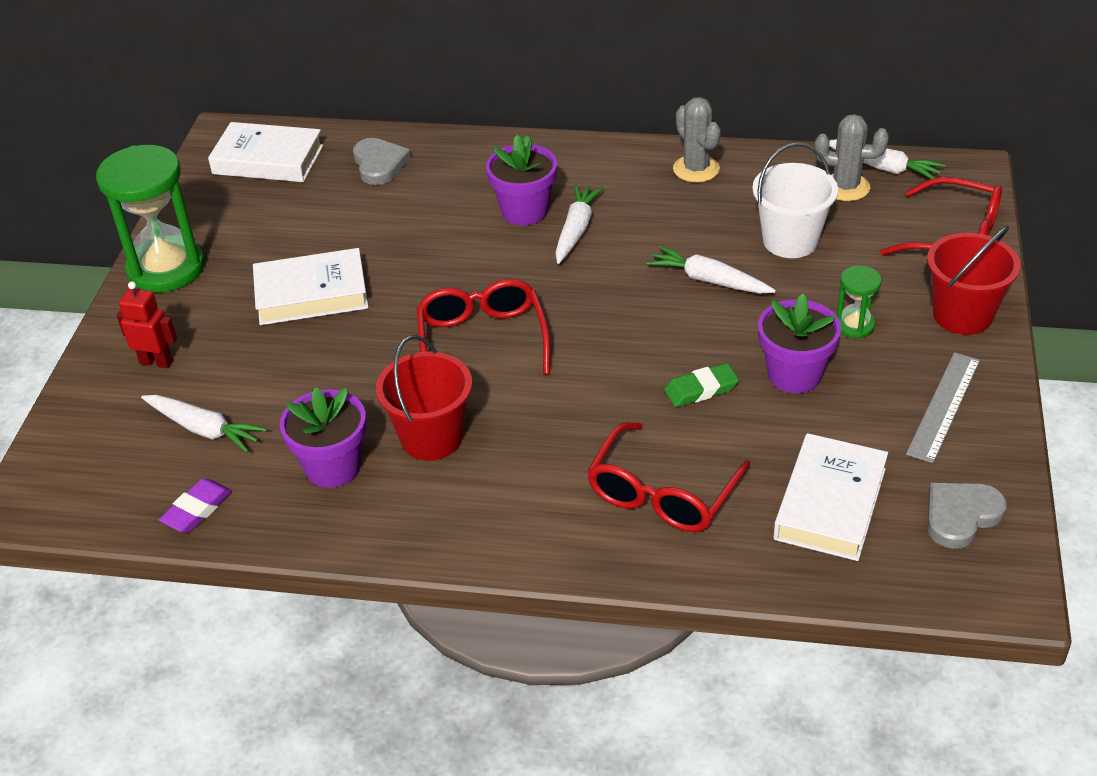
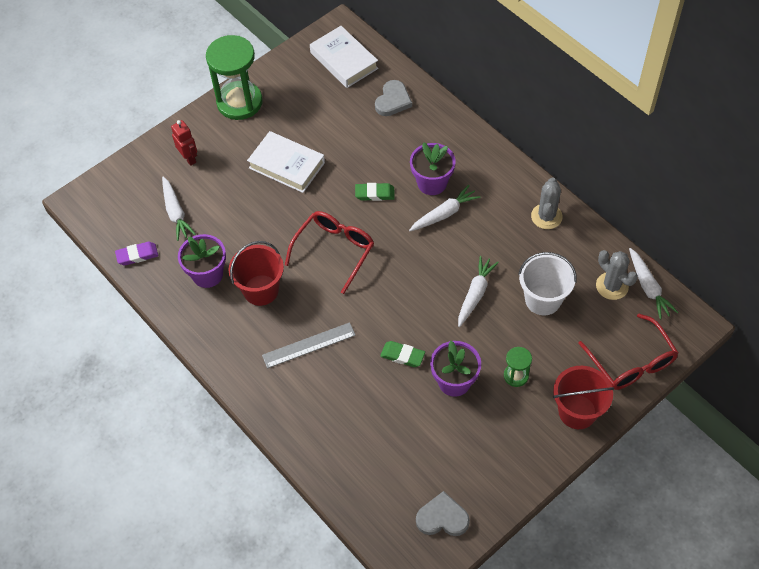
camera: 40 degrees right, 15 degrees up
(465, 258) = (374, 193): none -> green eraser
(662, 494) = (326, 398): red glasses -> none
(709, 280) = (475, 294): white carrot -> white carrot turned 45 degrees clockwise
(830, 504) = (392, 463): white book -> none
(943, 406) = (504, 455): grey ruler -> grey ruler (308, 345)

